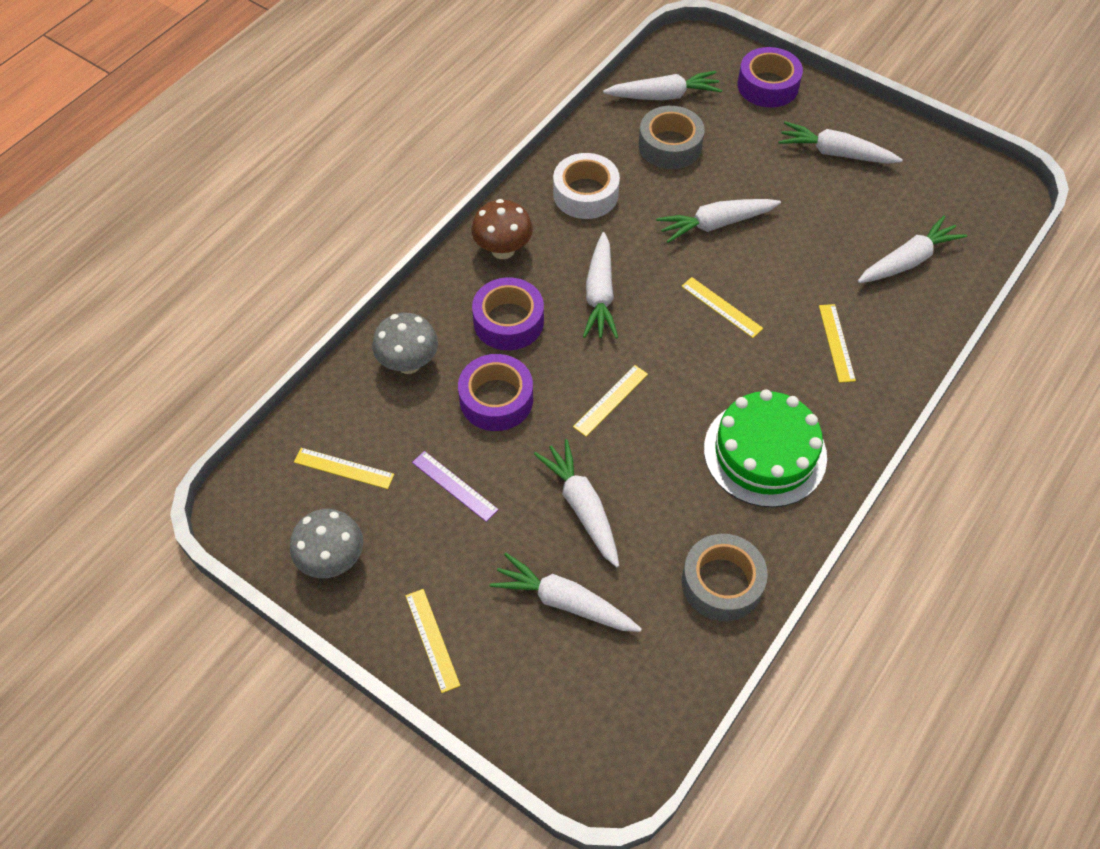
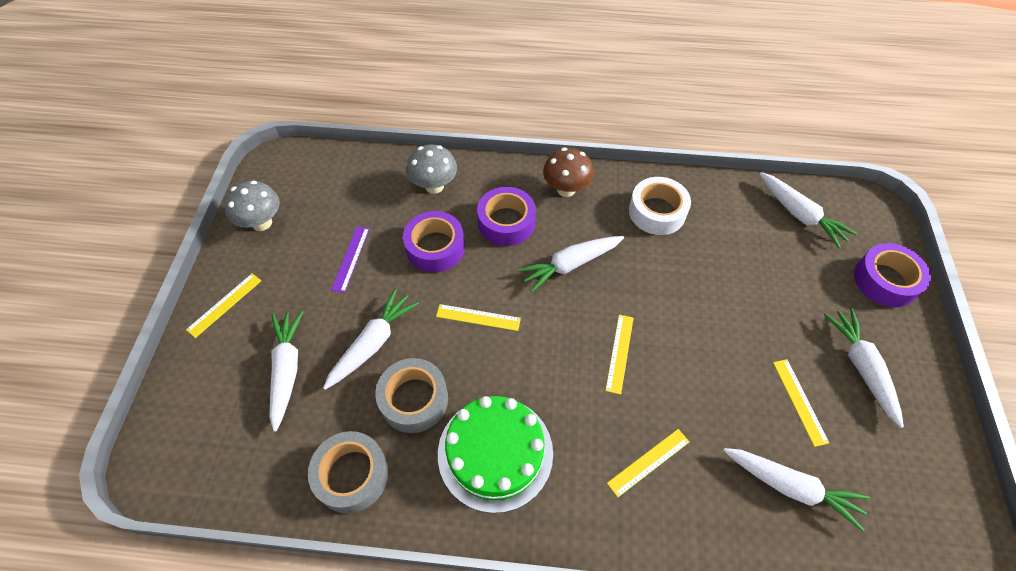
camera: 60 degrees right, 0 degrees up
(344, 468) = (333, 194): yellow ruler -> yellow ruler (799, 401)
(670, 145) = (753, 242): grey tape -> grey tape (414, 399)
(716, 224) = (701, 311): white carrot -> none

